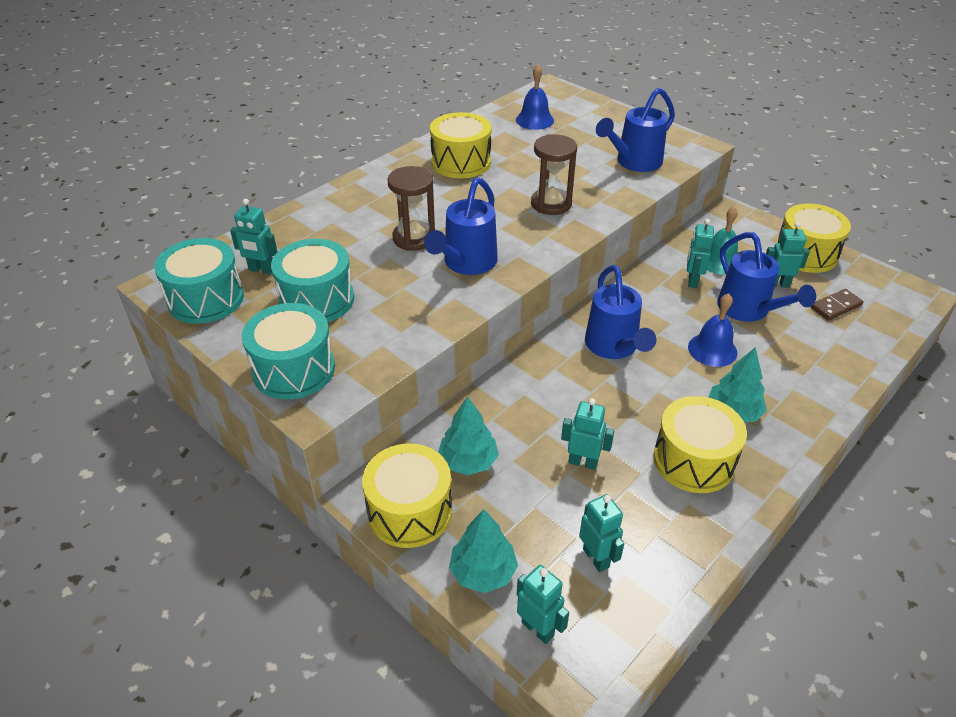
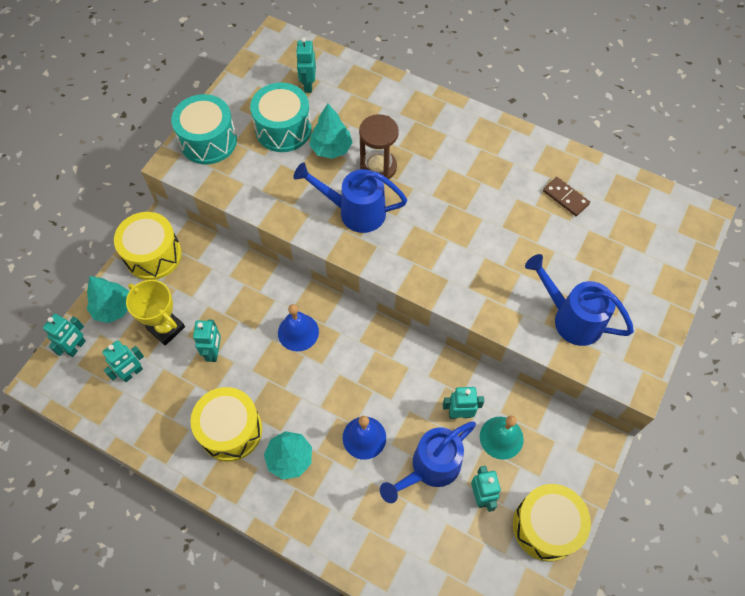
camera: 75 degrees right, 20 degrees up
(206, 299) = (267, 67): turquoise drum -> none
(461, 162) = (509, 170): yellow drum -> none
(468, 461) = (201, 278): turquoise tree -> turquoise tree (331, 148)
(534, 120) = (619, 214): blue bell -> blue bell (298, 332)
(534, 510) = (166, 328): none -> yellow trophy
(551, 204) = (466, 257): brown hourglass -> none
(613, 347) = (346, 356): blue watering can -> none
(836, 306) = (462, 554): brown domino -> brown domino (565, 197)

